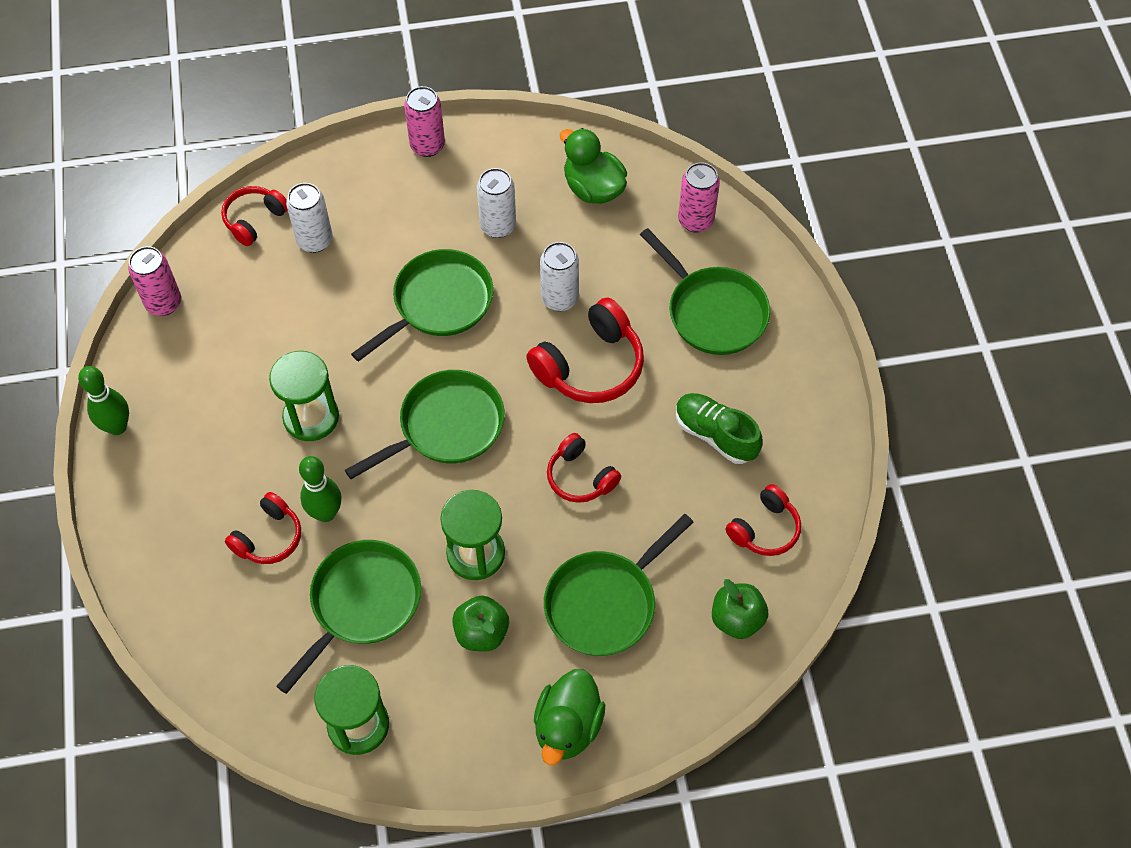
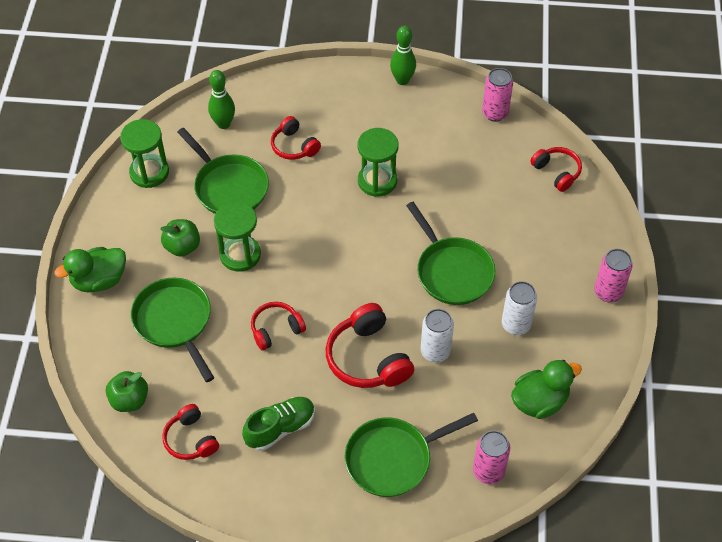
camera: 105 degrees right, 5 degrees down
(315, 240) = (529, 205): white can -> none
(326, 513) = (300, 178): green bowling pin -> green bowling pin (223, 124)
(446, 426) = (344, 256): green pan -> none
(567, 727) = (99, 280): green duck -> green duck turned 60 degrees counterclockwise

